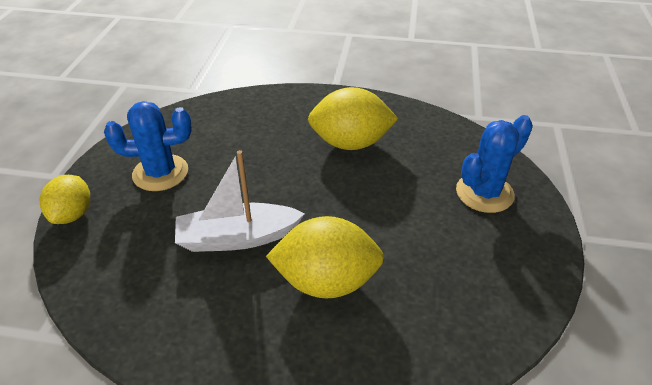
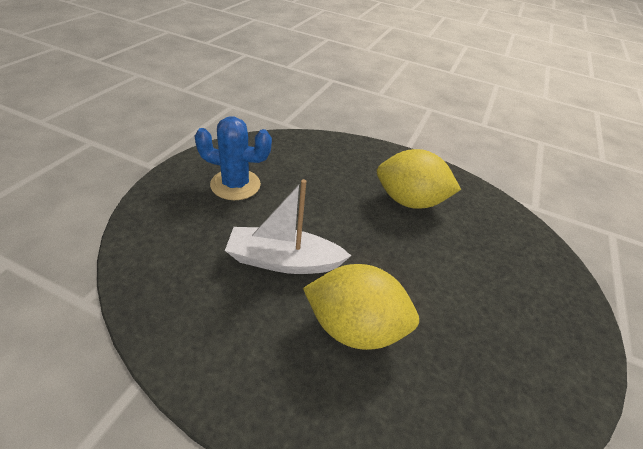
camera: 10 degrees right, 0 degrees up
(72, 214) = (150, 201): yellow lemon -> none
(484, 193) = (530, 282): blue cactus -> none

